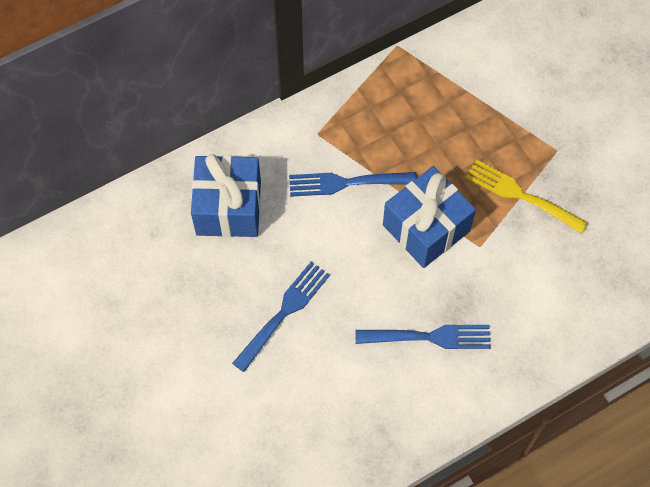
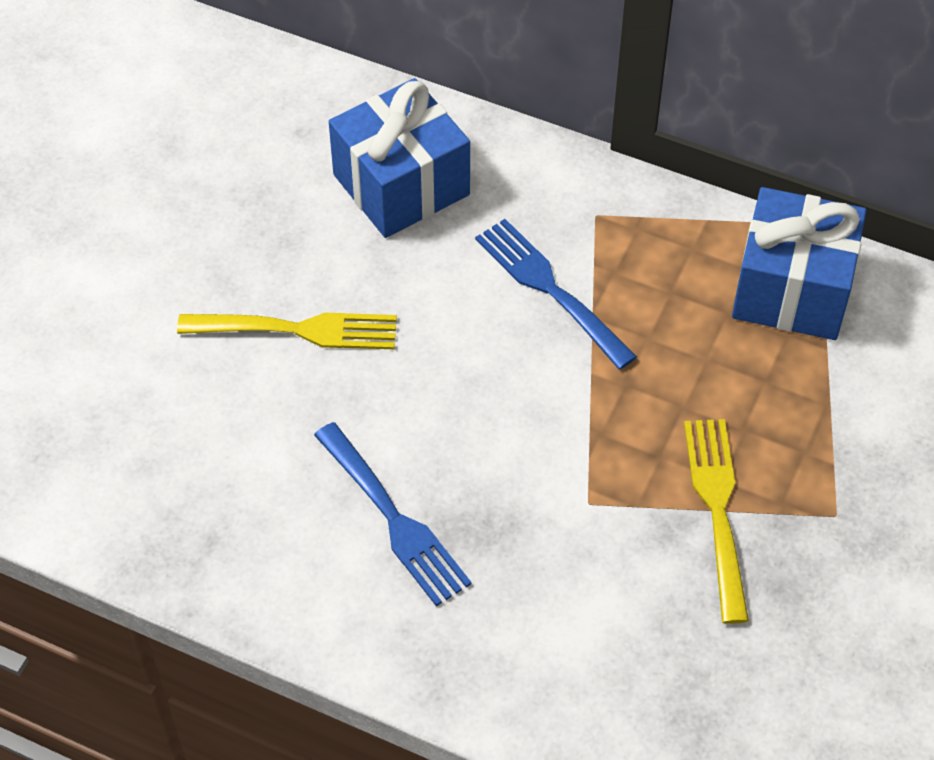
camera: 55 degrees right, 10 degrees down
(283, 313) = (296, 330): blue fork -> yellow fork
(426, 228) = (561, 420): blue gift -> blue gift (792, 289)

